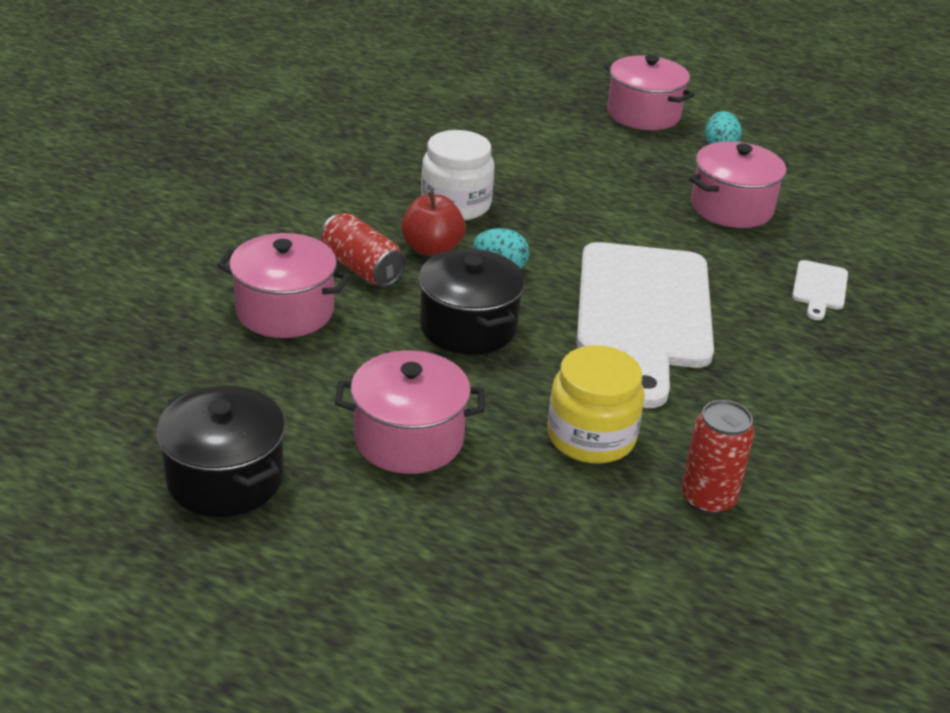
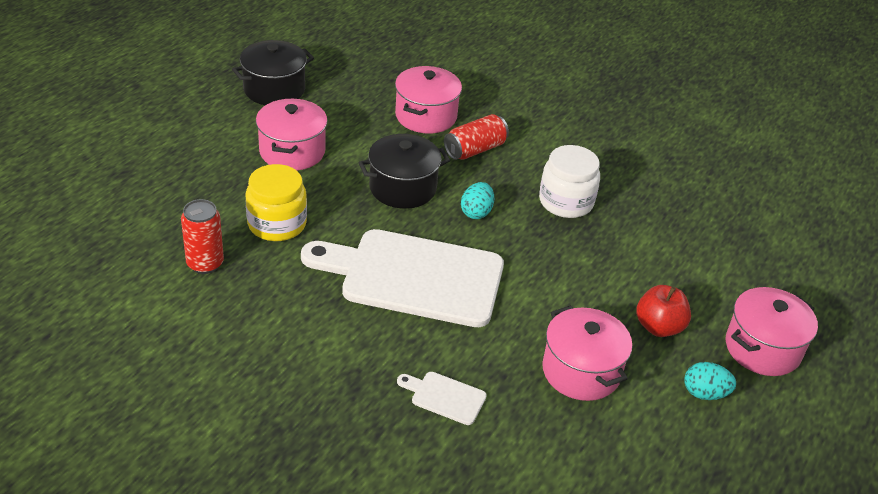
camera: 95 degrees right, 5 degrees up
(431, 249) = (501, 183): red apple -> red apple (659, 327)

